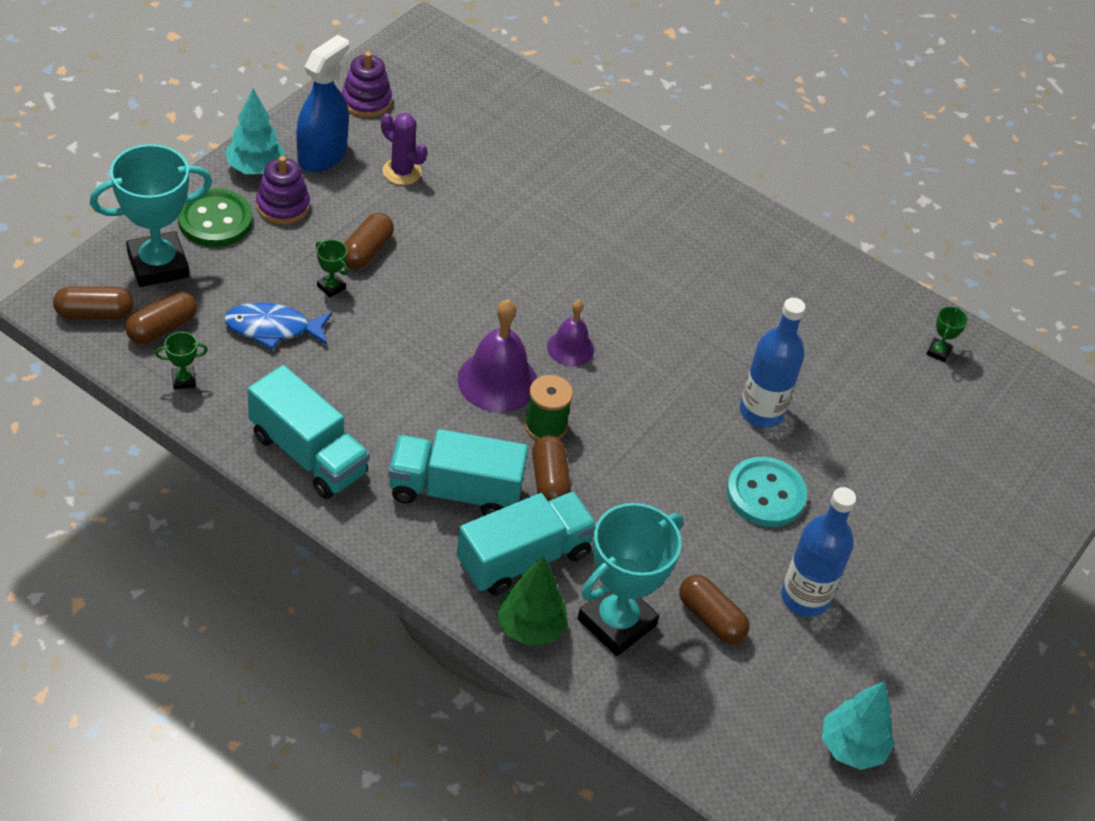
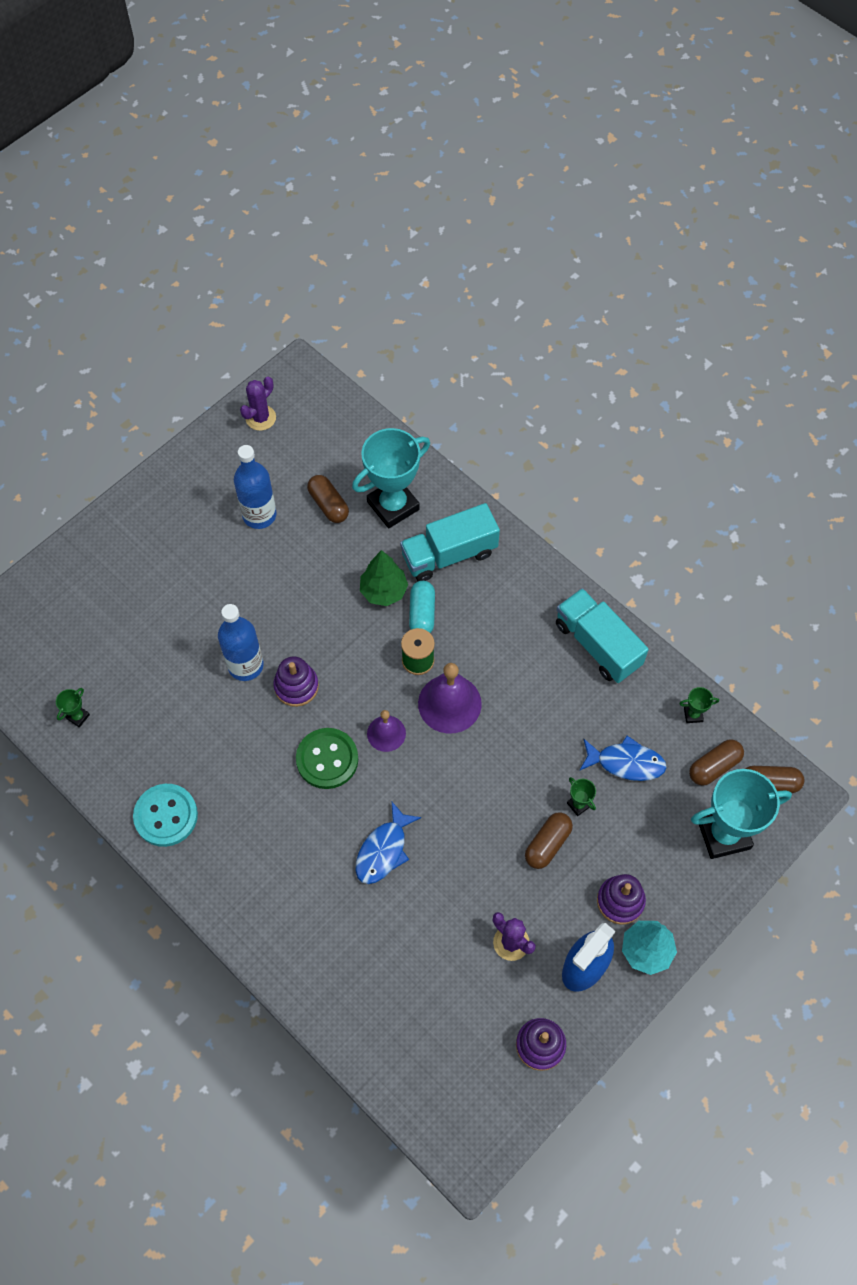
camera: 165 degrees left, 15 degrees up
(215, 220) = (679, 885): green button -> green button (327, 759)
(455, 491) = (492, 609): turquoise truck -> none
(530, 627) = (451, 506): green tree -> green tree (383, 591)
(549, 481) = (422, 613): brown capsule -> turquoise capsule
(551, 241) = (383, 850): none -> blue fish
(692, 392) = (296, 686): none -> purple stacking toy
(765, 494) = (263, 594): turquoise button -> turquoise button (166, 816)
(851, 747) = (260, 418): turquoise tree -> purple cactus

